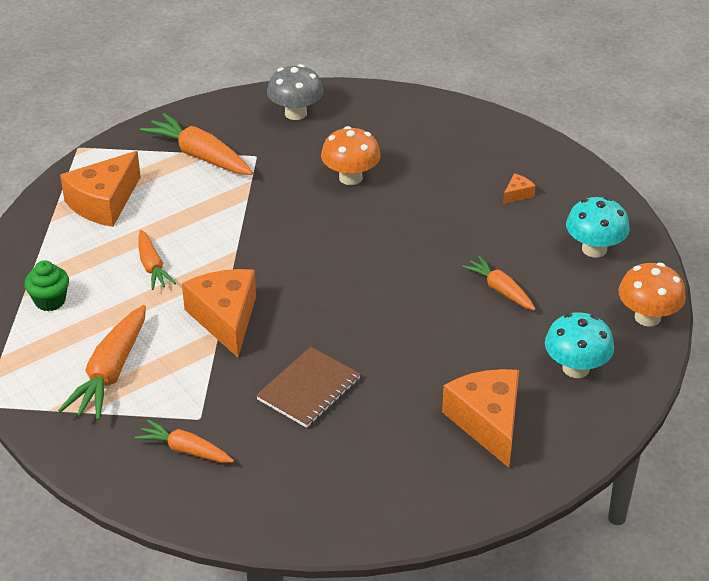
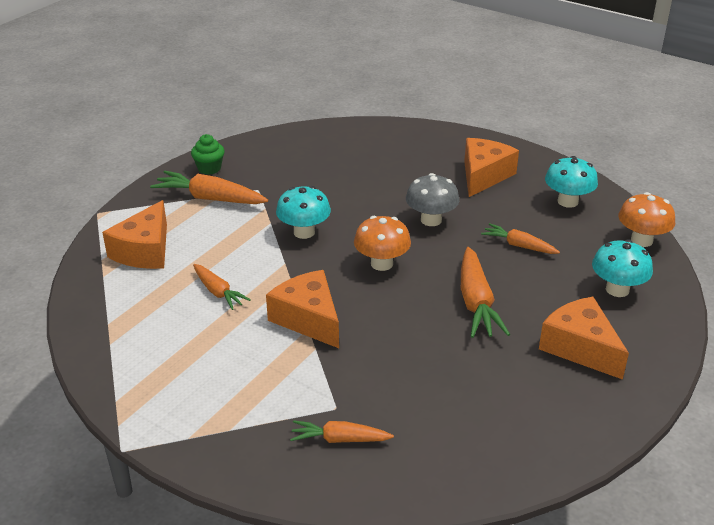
camera: 20 degrees left, 5 degrees down
(50, 301) = (138, 342): green cupcake -> green cupcake (209, 168)
(110, 373) = (230, 389): orange carrot -> orange carrot (476, 303)
(276, 219) = (304, 232): none -> turquoise mushroom
(295, 113) = (272, 153): grey mushroom -> grey mushroom (431, 220)
(309, 389) = (417, 359): brown notebook -> none
(350, 178) = (346, 190): orange mushroom -> orange mushroom (381, 263)
(517, 194) = (483, 176): orange cheese -> orange cheese, size x2.37

